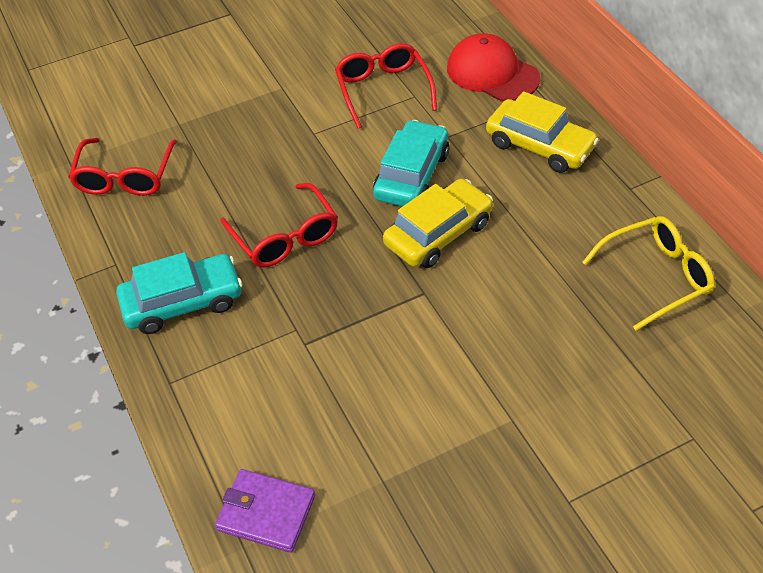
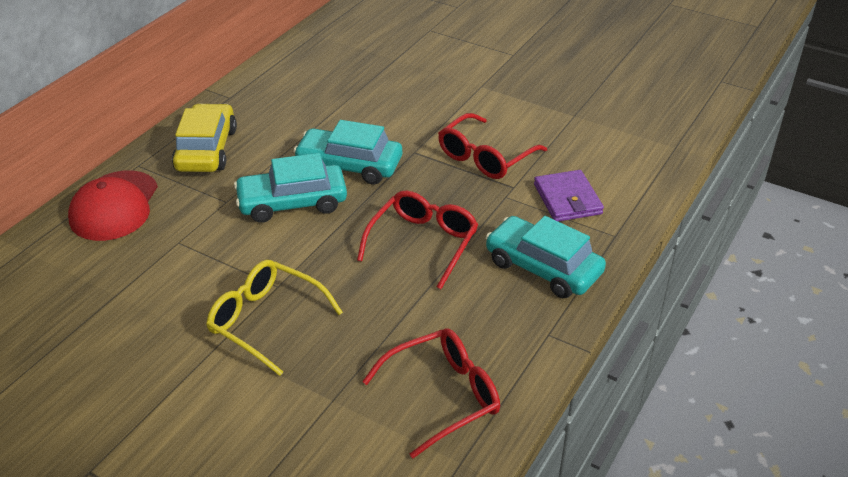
camera: 125 degrees left, 10 degrees down
(266, 512) = (646, 148): purple wallet -> purple wallet (567, 199)
(383, 90) = (180, 266): red glasses -> red glasses (485, 157)
(438, 233) = (349, 166): yellow car -> turquoise car
(656, 277) = (313, 67): yellow glasses -> yellow glasses (266, 321)

